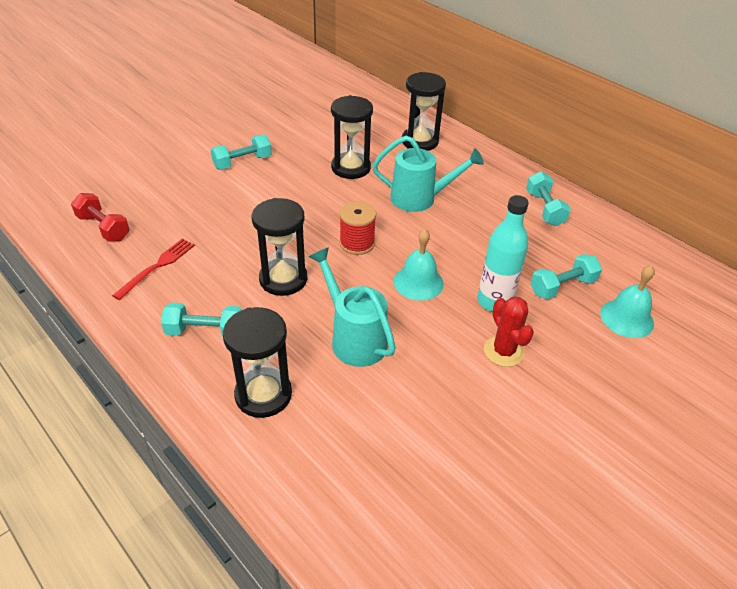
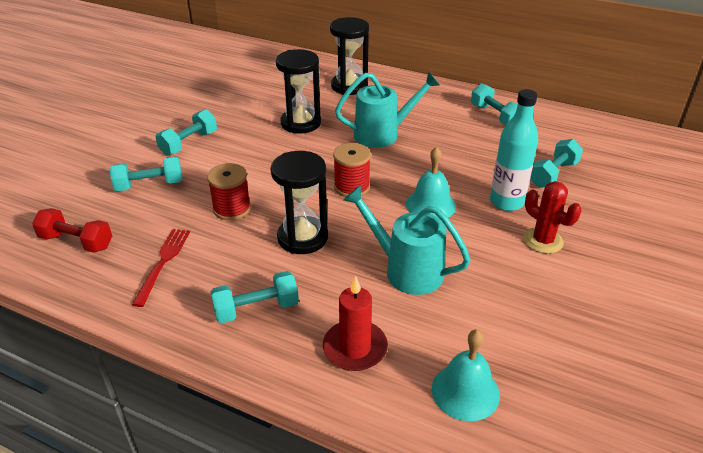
camera: 20 degrees left, 5 degrees down
(188, 193) = (149, 185): none -> turquoise dumbbell
(241, 234) = (232, 209): none -> red spool
(263, 394) = (355, 348): black hourglass -> red candle
(627, 318) = (620, 184): turquoise bell -> turquoise bell (465, 391)

